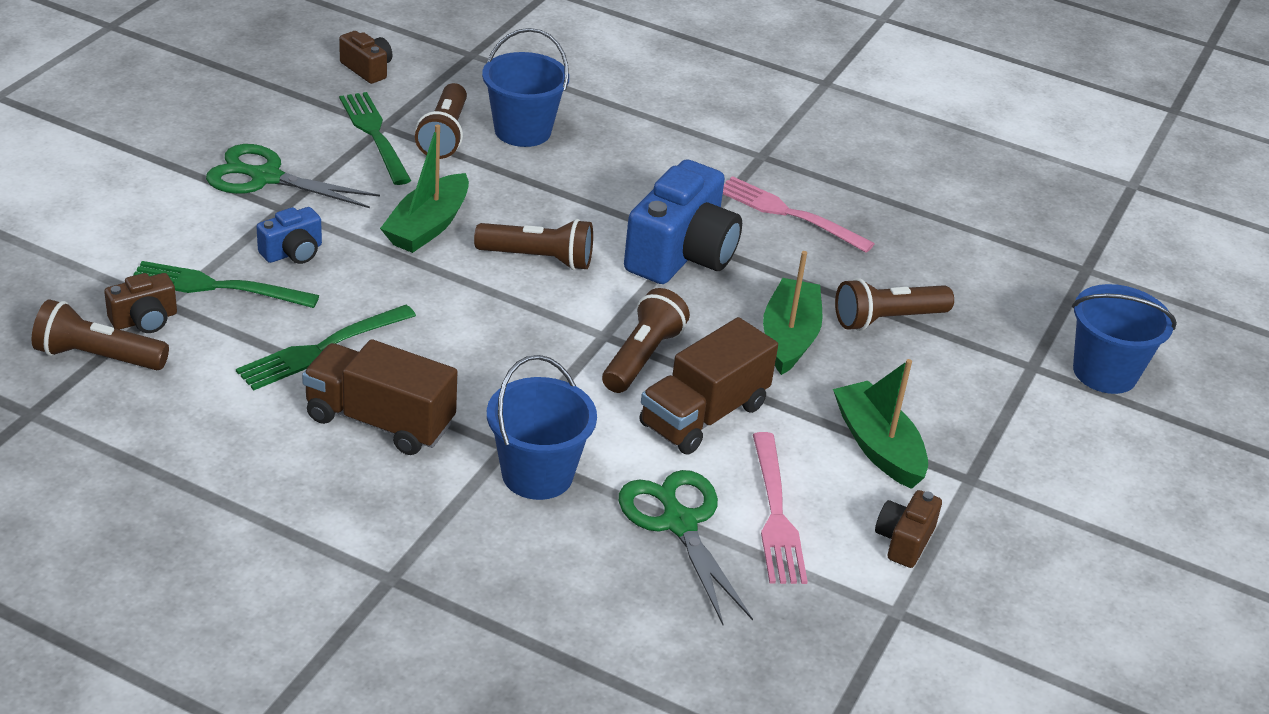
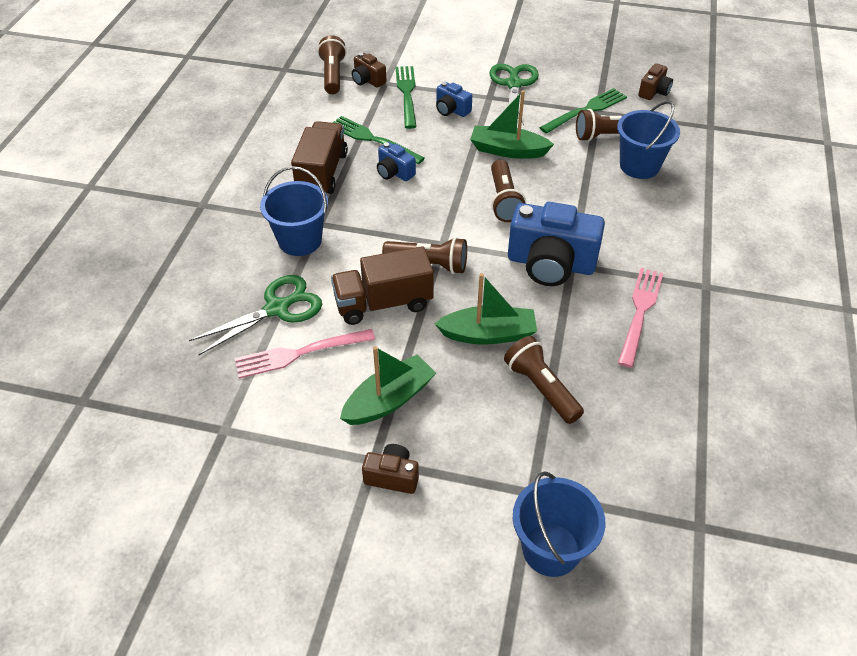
camera: 80 degrees right, 10 degrees up
(420, 345) = (394, 172): none -> blue camera
(703, 415) = (383, 303): brown truck -> brown truck turned 45 degrees counterclockwise
(904, 541) = (294, 426): brown camera -> brown camera (392, 476)

